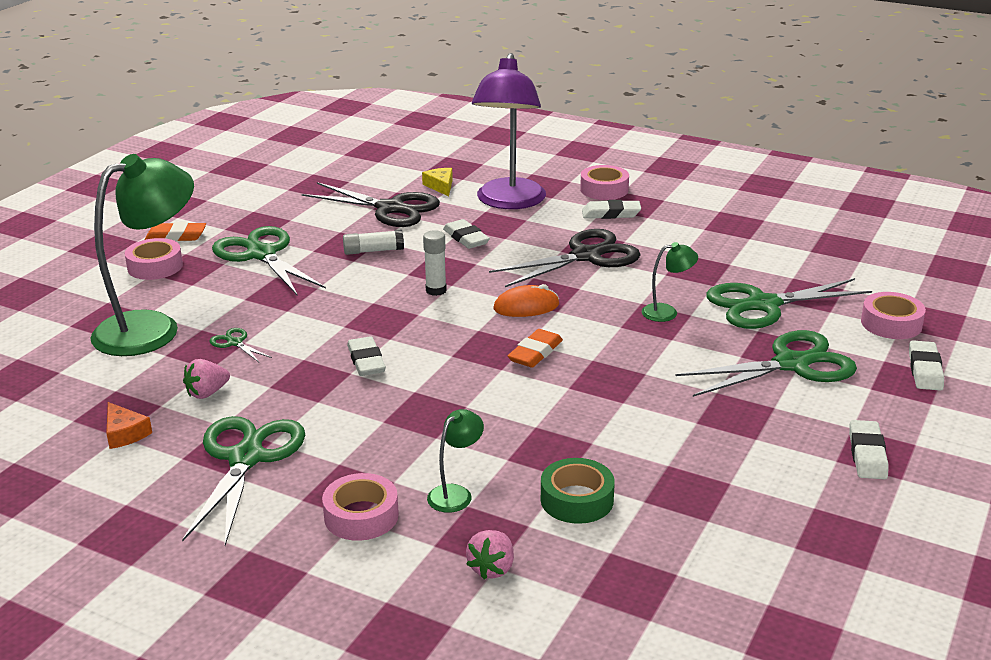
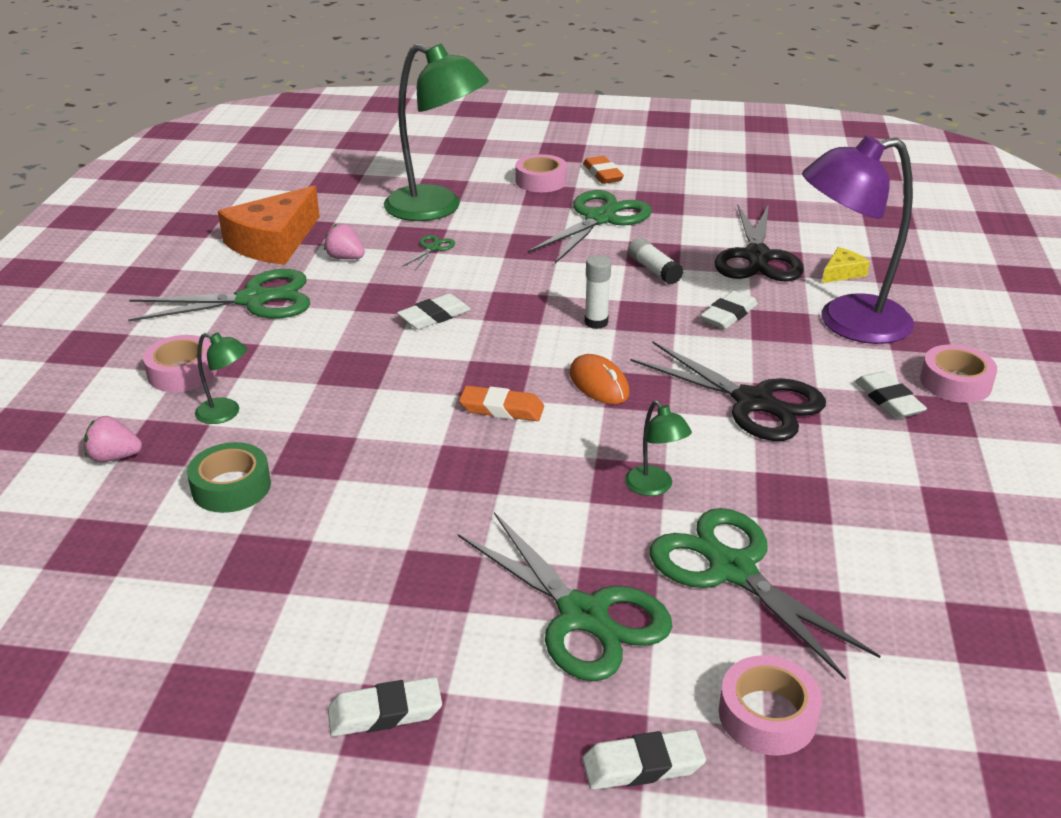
camera: 70 degrees right, 5 degrees up
(125, 433) = (274, 242): orange cheese -> orange cheese, size x2.22

